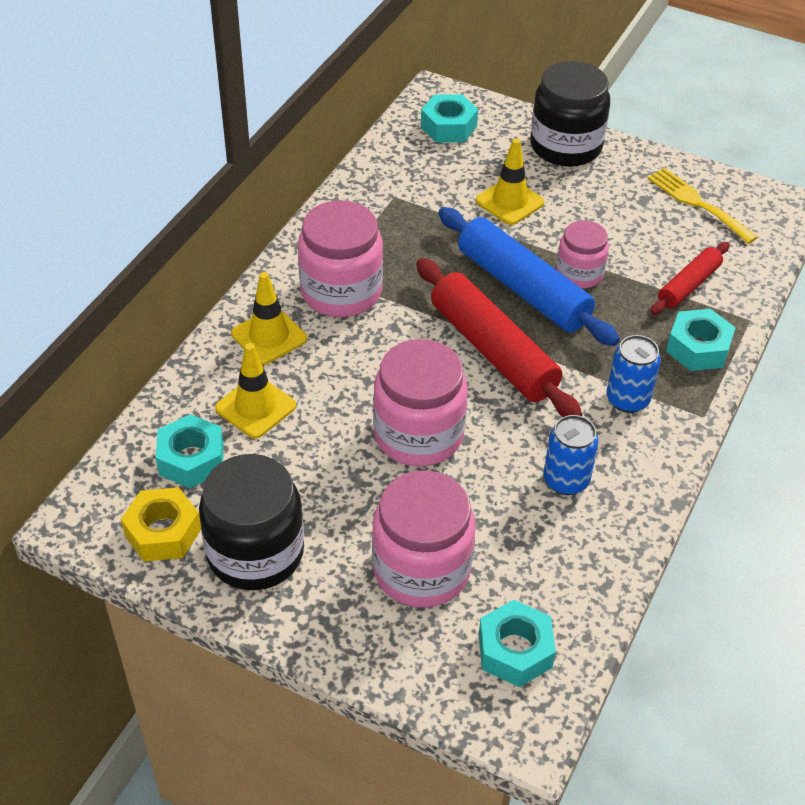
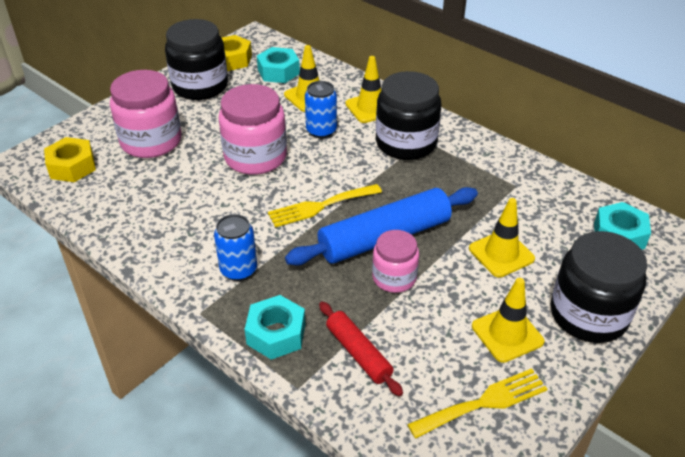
camera: 105 degrees right, 5 degrees down
(341, 292) = (406, 143): pink jar -> black jar
(493, 350) = (320, 206): red rolling pin -> yellow fork
(515, 650) = (72, 166): turquoise nut -> yellow nut
(566, 480) = (181, 217): blue can -> blue can (321, 131)
(614, 193) = (507, 334): none -> yellow traffic cone

